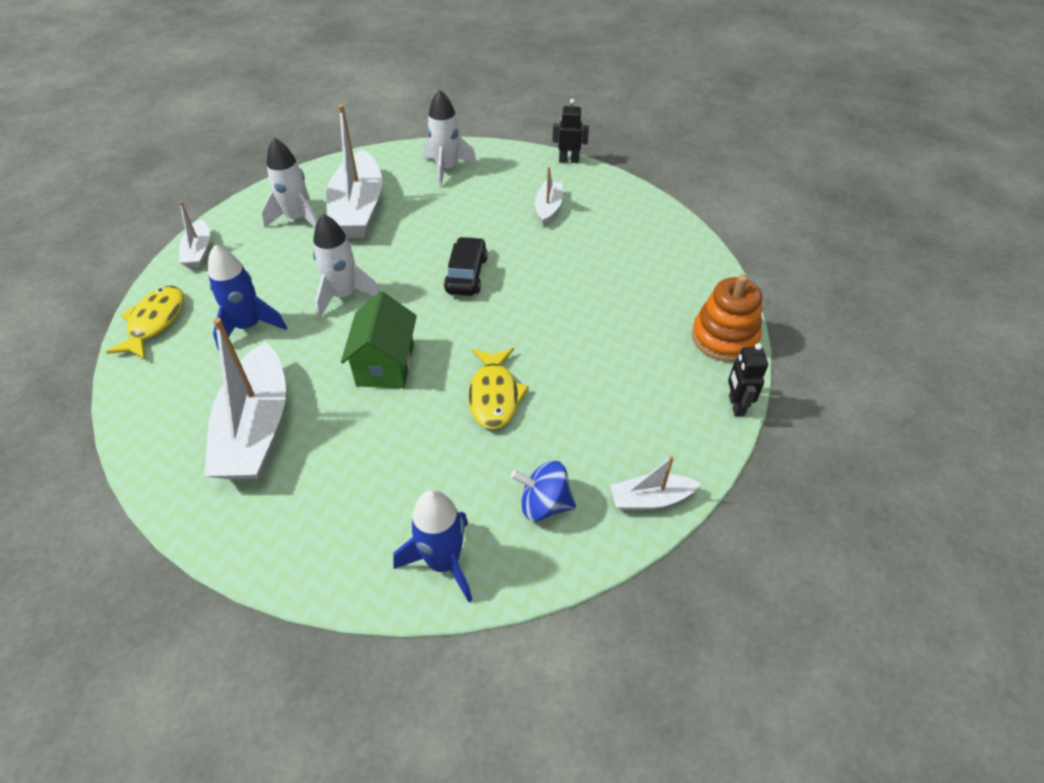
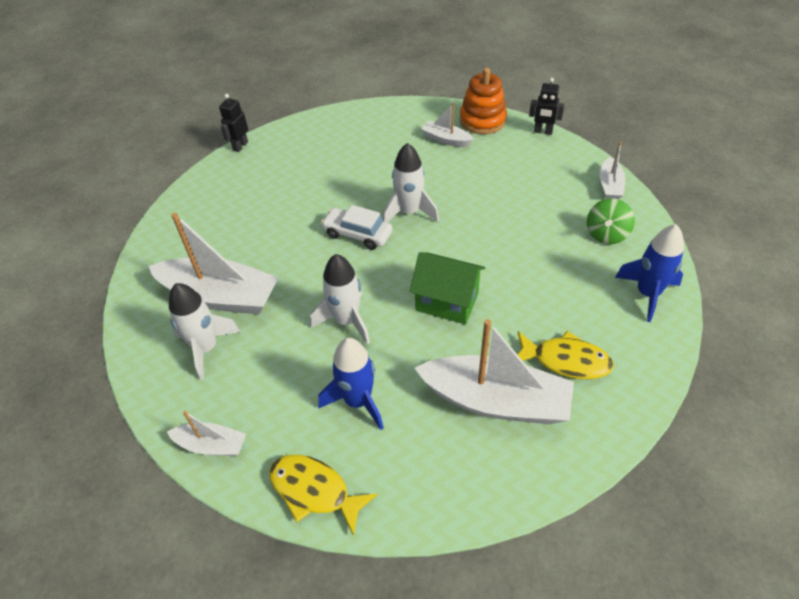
camera: 70 degrees left, 0 degrees up
(447, 169) = (199, 223): white rocket -> white rocket (409, 212)
(466, 274) = (357, 234): black car -> white car
(494, 395) = (501, 241): yellow fish -> yellow fish (565, 360)
(544, 504) = (606, 234): blue spinning top -> green spinning top
(548, 208) = (298, 171): white boat -> white boat (446, 140)

